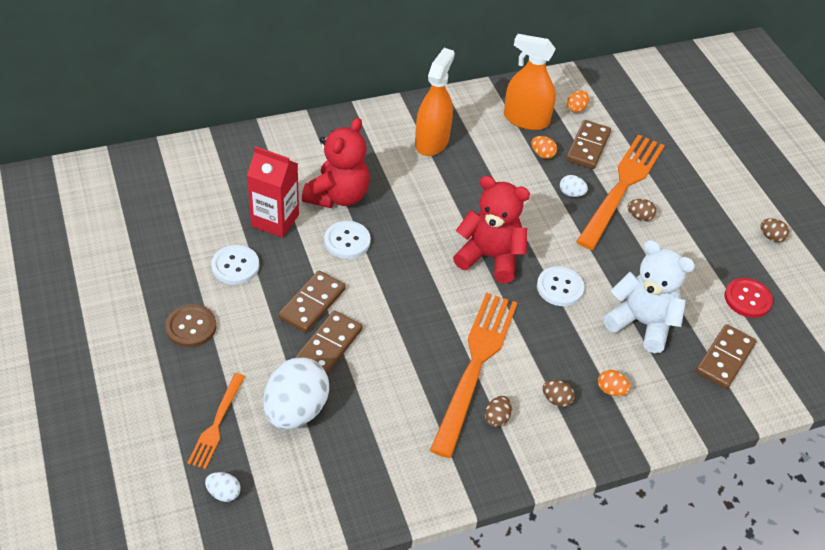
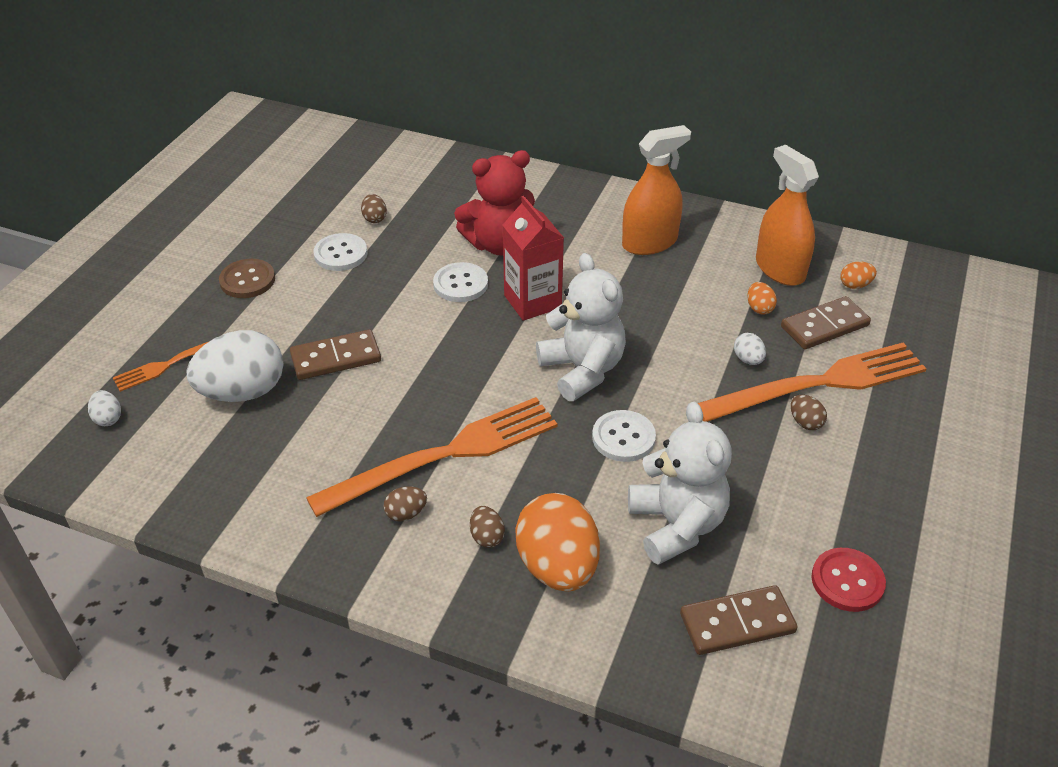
camera: 45 degrees right, 5 degrees down
(275, 220) = (418, 236): red carton -> red carton (532, 302)
(312, 304) = (365, 317): brown domino -> none
(490, 257) = (582, 370): red teddy bear -> white teddy bear
(611, 390) = (557, 566): orange egg -> orange egg, size x2.34
(771, 237) = (965, 536): brown egg -> brown egg (374, 218)

